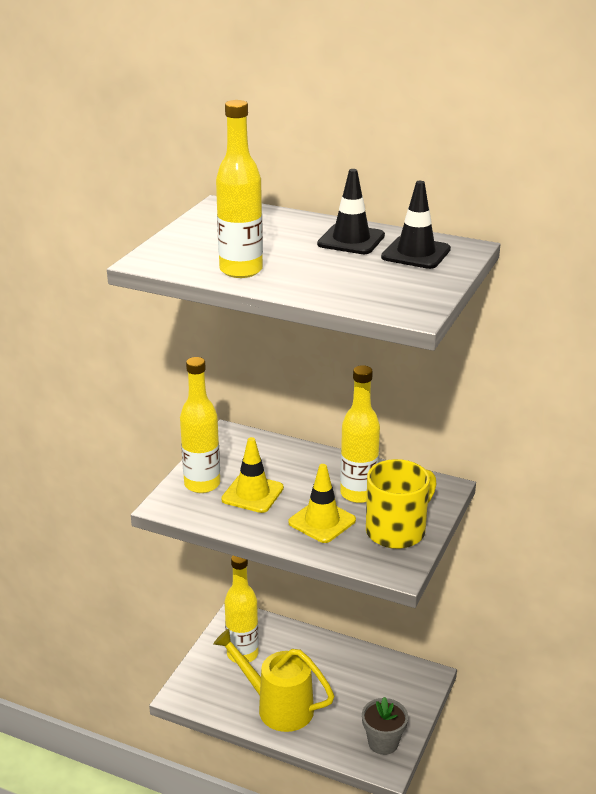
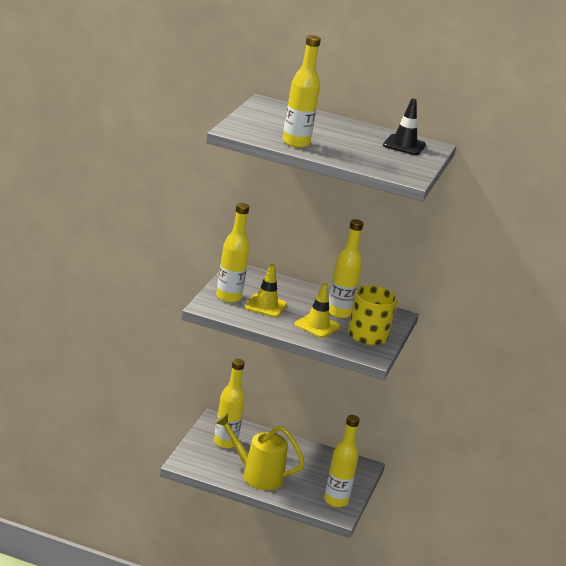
camera: 10 degrees left, 5 degrees down
(351, 240) = (360, 133): black traffic cone -> none
(383, 742) = (336, 501): grey flower pot -> yellow bottle

